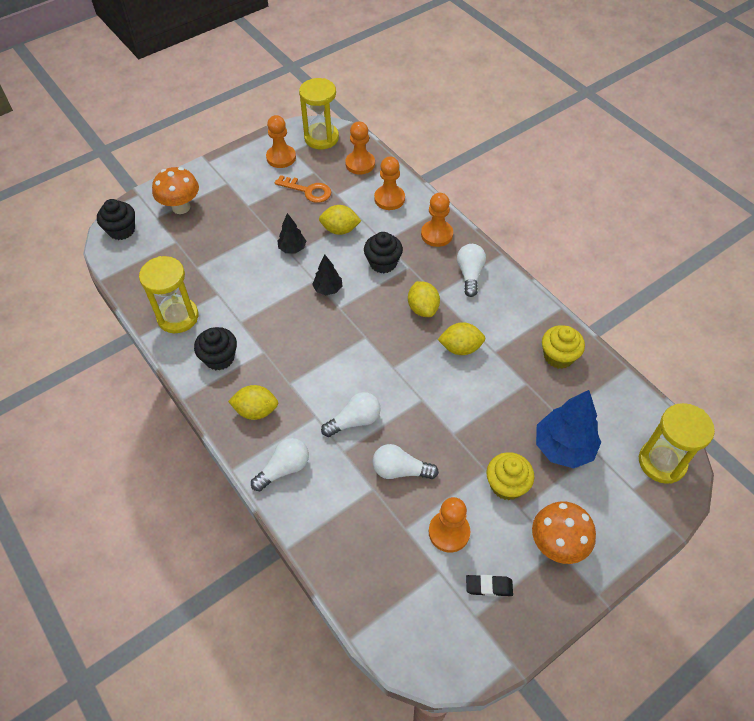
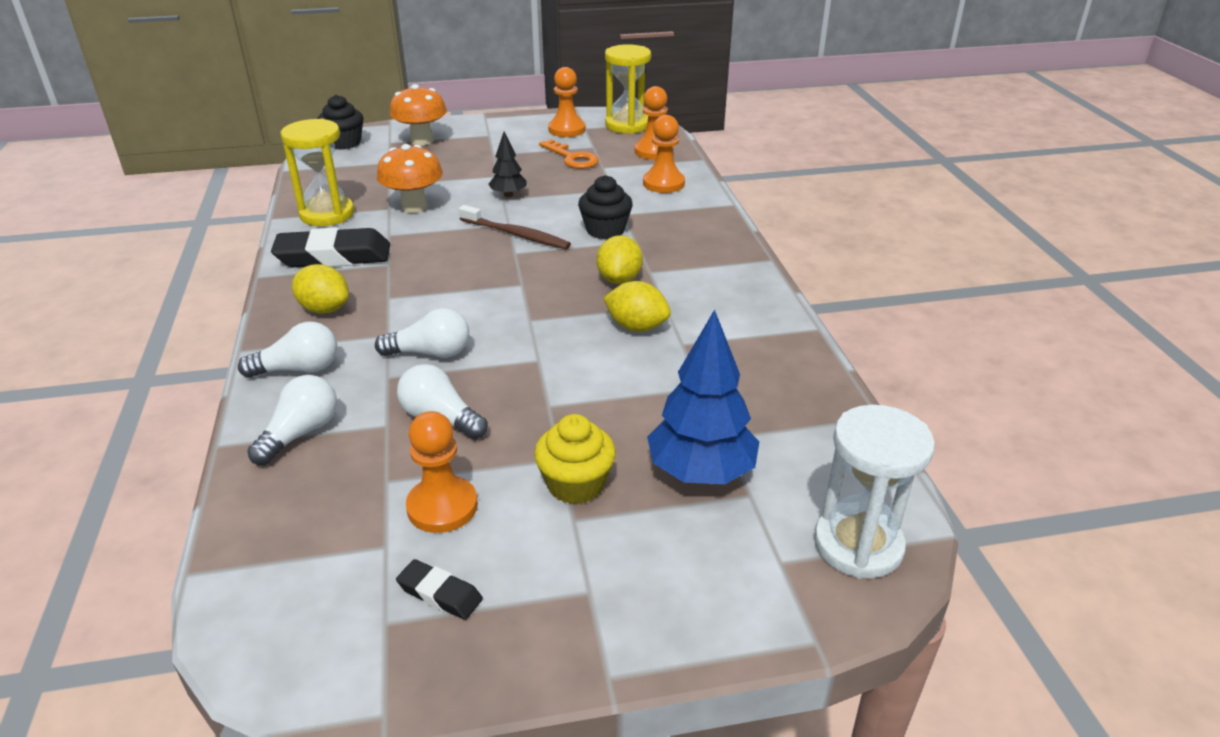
camera: 25 degrees right, 20 degrees down
(219, 358) = (334, 256): black cupcake -> black eraser
(328, 289) = (516, 235): black tree -> brown toothbrush
(340, 230) = (579, 193): yellow lemon -> none
(436, 234) = (697, 223): orange pawn -> none
(470, 274) = (710, 266): white light bulb -> white light bulb (301, 433)
(557, 544) = (593, 583): orange mushroom -> orange mushroom (414, 207)
(558, 356) = (774, 374): yellow cupcake -> none
(662, 462) = (858, 545): yellow hourglass -> white hourglass

